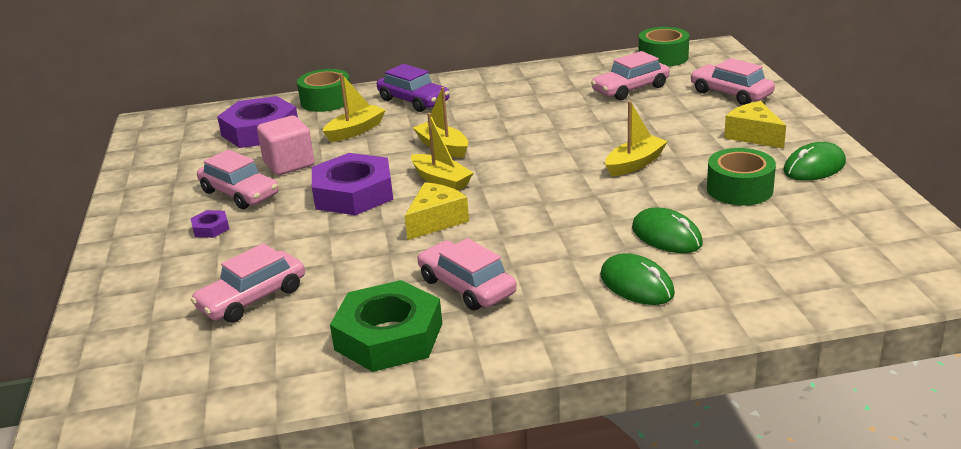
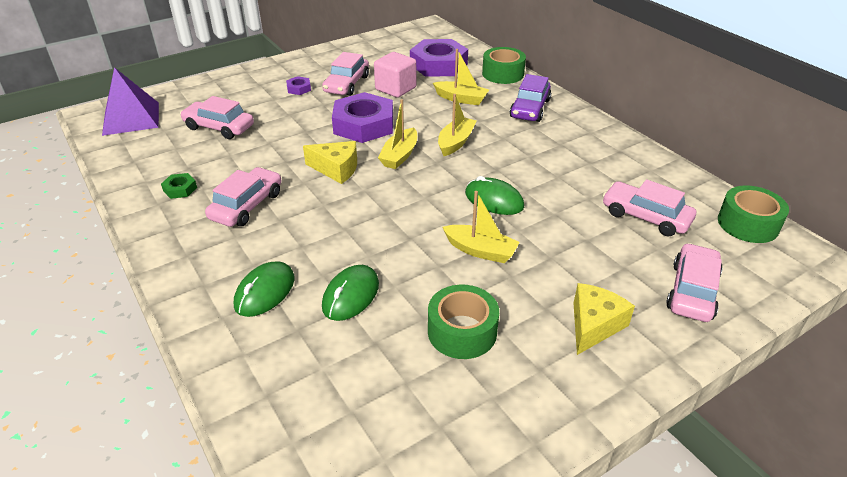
camera: 65 degrees right, 10 degrees up
(136, 381) = (131, 118): none -> purple pyramid
(388, 336) = (180, 189): green nut -> green nut, size x0.43
(814, 167) = (543, 387): green mouse -> green mouse (494, 200)

